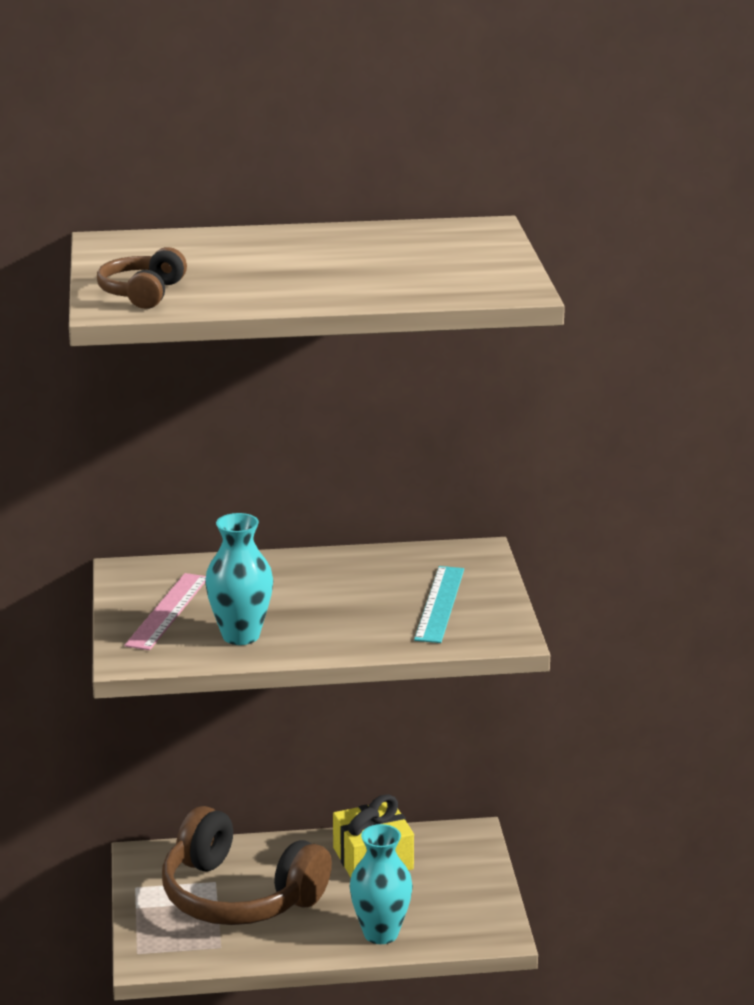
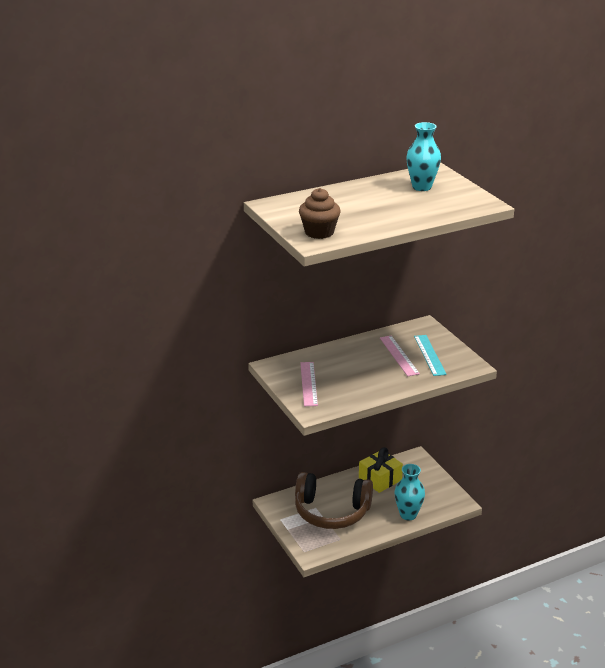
camera: 20 degrees left, 5 degrees up
(142, 293) = (319, 232): brown headphones -> brown cupcake
(241, 636) = (353, 389): turquoise vase -> turquoise vase (421, 187)
(379, 594) = (399, 355): none -> pink ruler

